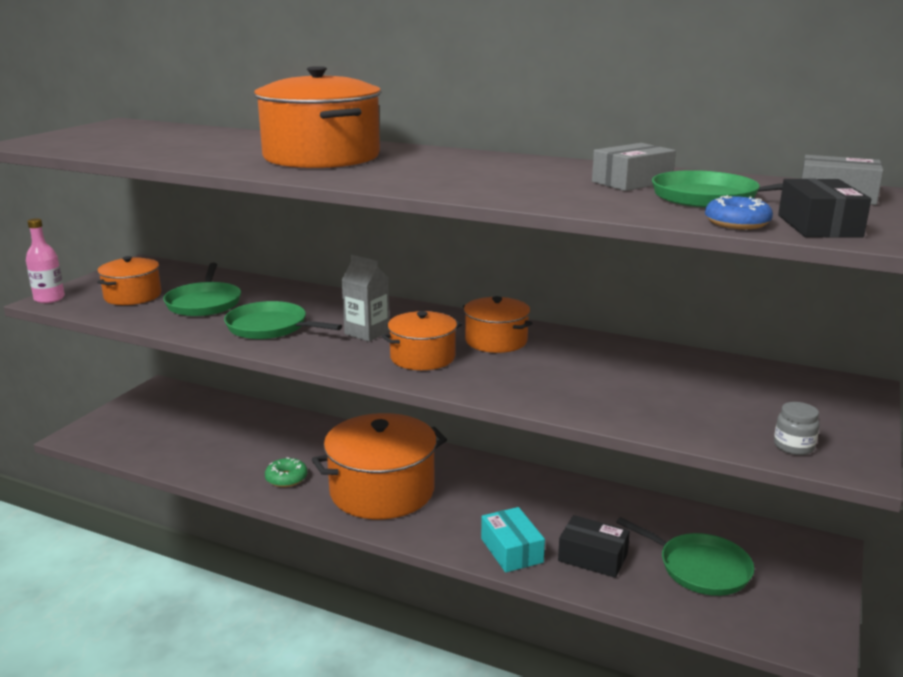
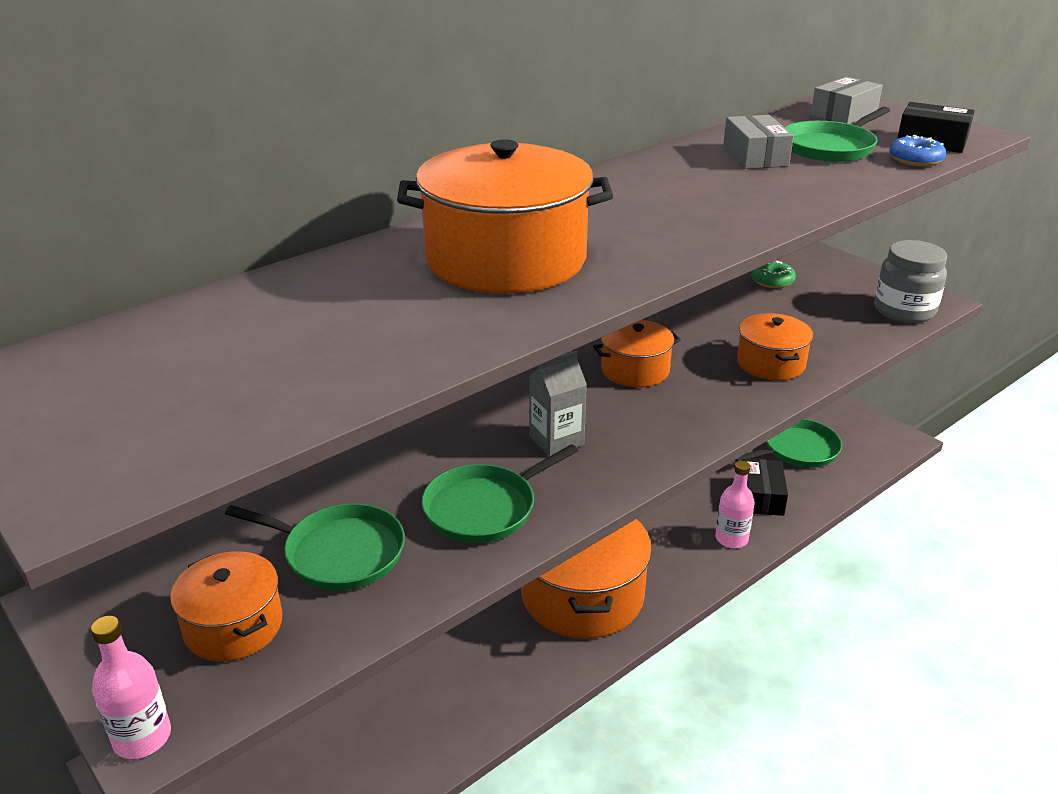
camera: 65 degrees left, 10 degrees up
(286, 478) = (507, 668): green donut -> green donut (772, 281)
(422, 357) = (650, 421): orange pot -> orange pot (770, 363)
(511, 550) = (731, 539): turquoise box -> pink bottle
(592, 557) = (761, 497): black box -> black box turned 45 degrees counterclockwise
(793, 446) = (904, 310): grey jar -> grey jar, size x2.00

